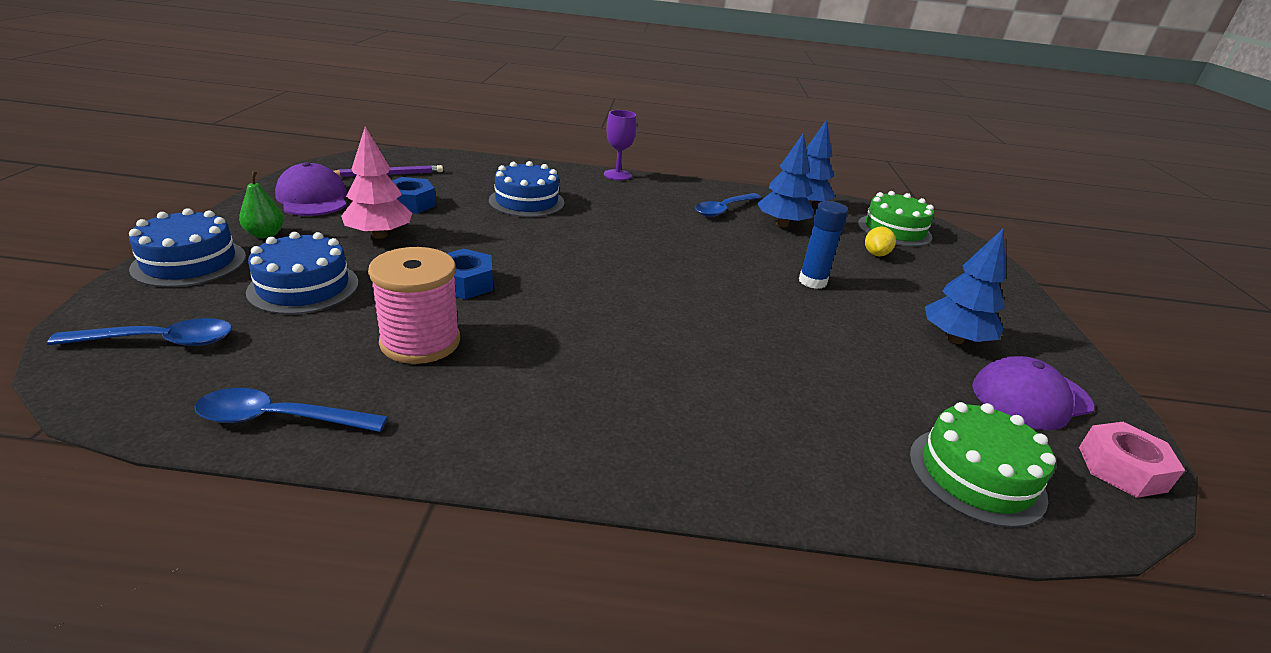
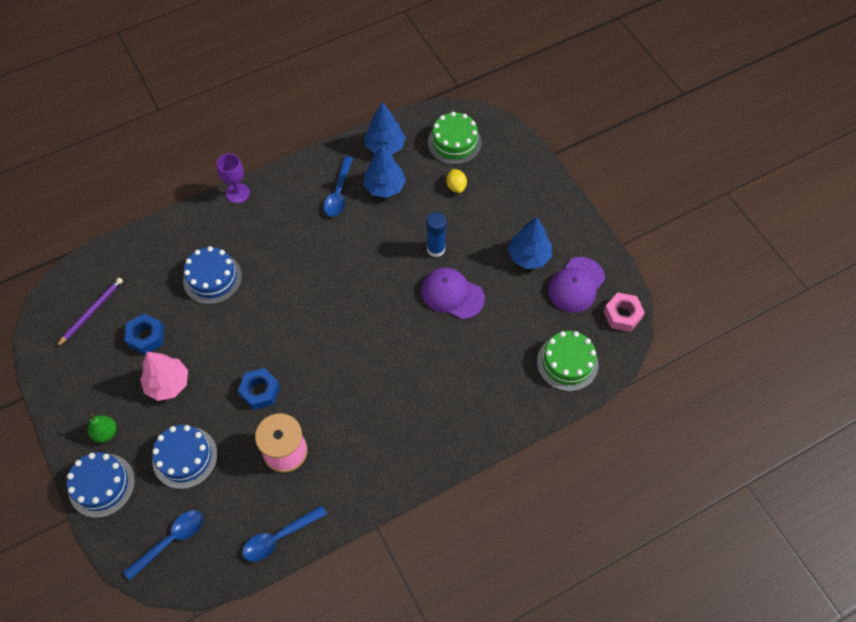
camera: 30 degrees left, 30 degrees up
(313, 198) = (82, 377): purple cap -> purple cap (452, 294)

